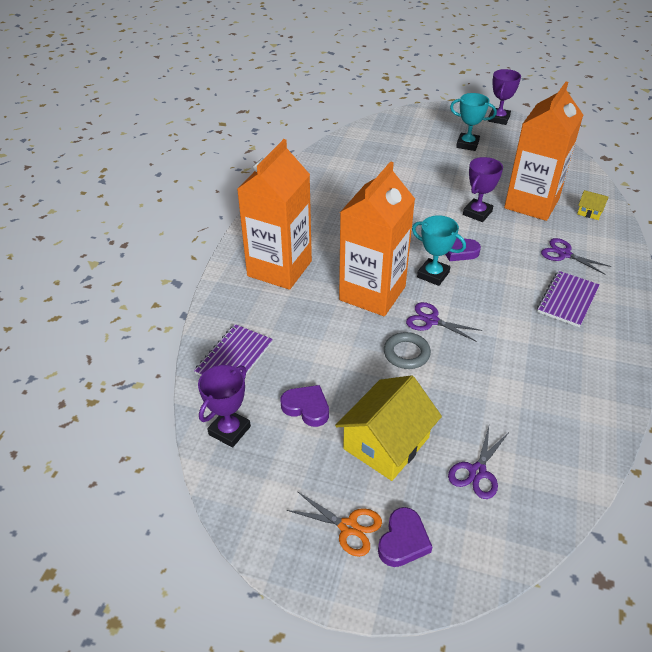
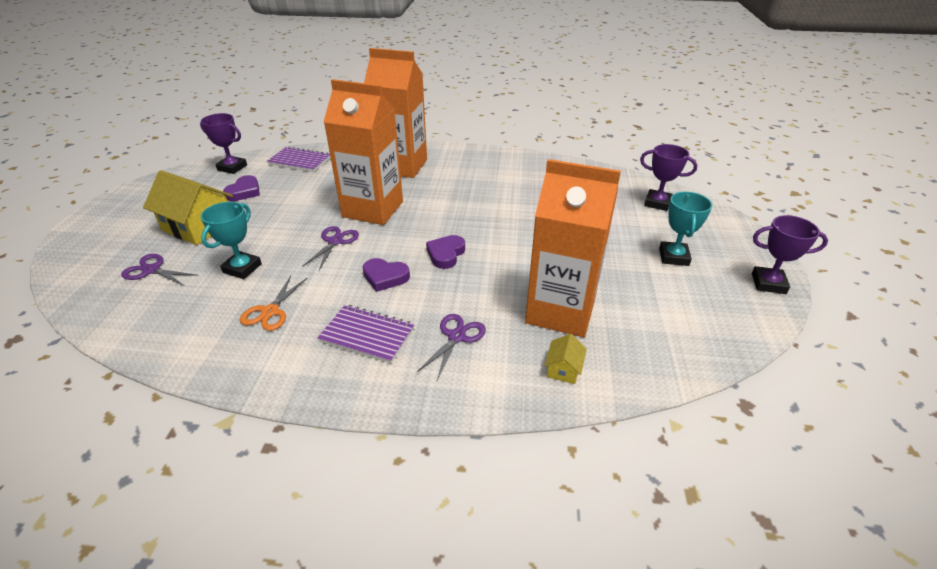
camera: 80 degrees right, 5 degrees down
(348, 527) = (132, 216): orange scissors -> orange scissors (270, 311)
(403, 541) = (108, 238): purple heart -> purple heart (385, 277)
(406, 353) = (294, 230): grey ring -> none
(433, 275) = (402, 240): turquoise trophy -> turquoise trophy (242, 268)
(477, 213) = (520, 266): purple trophy -> purple trophy (657, 203)

